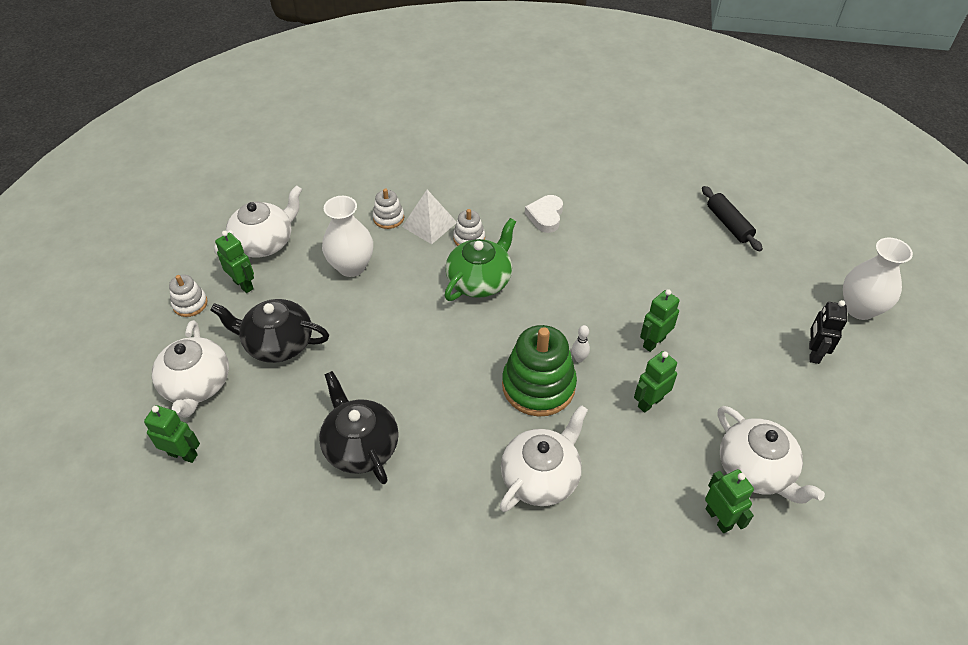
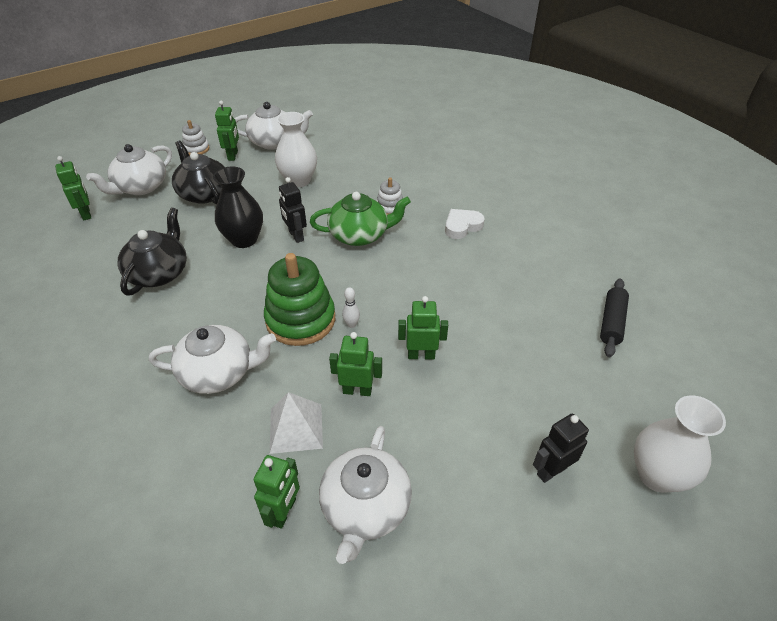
camera: 45 degrees right, 5 degrees down
(388, 218) = (358, 168): white stacking toy -> none
(389, 357) = (244, 239): none -> black vase
(429, 224) = (377, 186): white pyramid -> white pyramid (296, 428)
(429, 320) = (296, 236): none -> black robot

